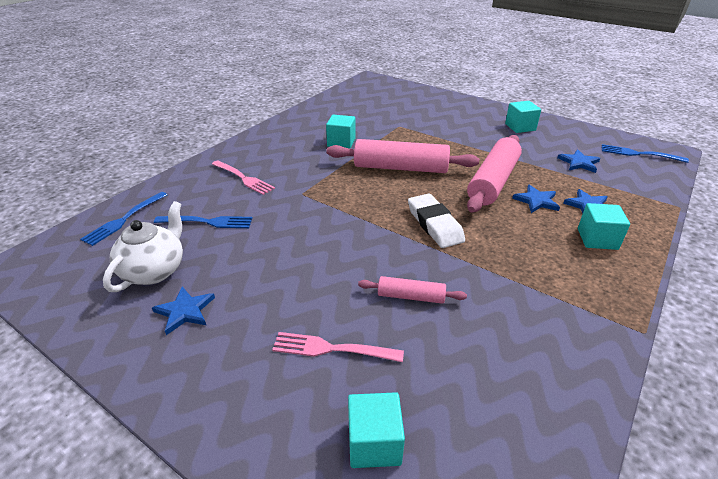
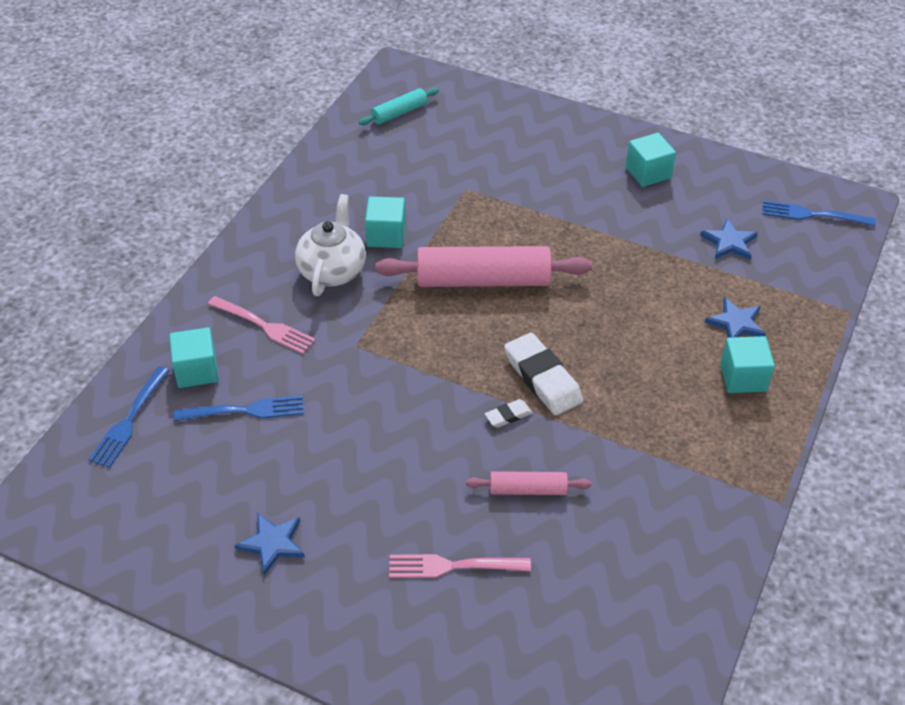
camera: 10 degrees left, 10 degrees up
(154, 270) = (210, 494): white teapot -> white teapot (332, 271)
(366, 94) = (399, 113): none -> turquoise rolling pin
(374, 443) = (516, 656): turquoise cube -> turquoise cube (197, 370)
(403, 244) = (508, 416): none -> white eraser
(493, 182) = (613, 293): pink rolling pin -> none
(536, 201) = (670, 322): blue star -> none

